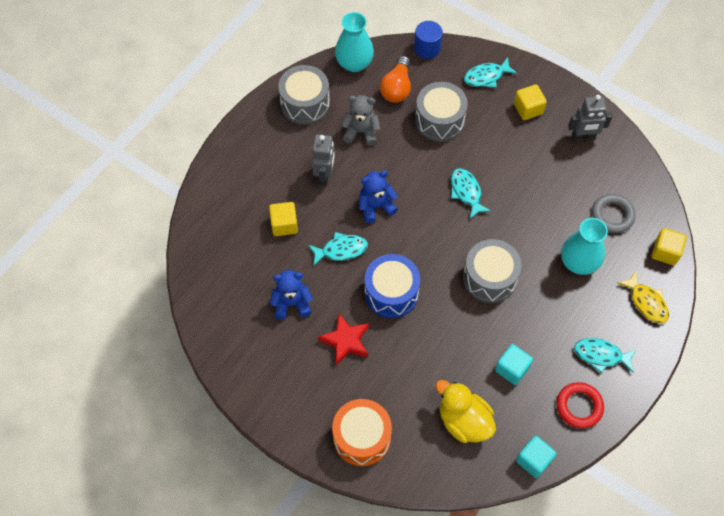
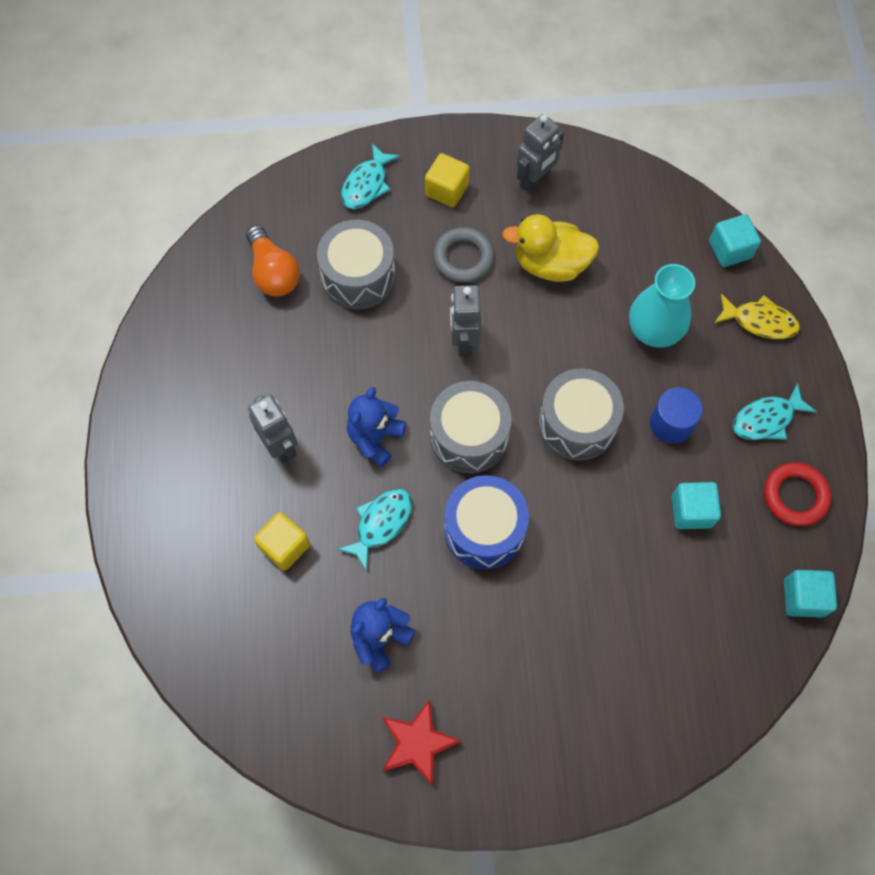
camera: 40 degrees left, 5 degrees up
(305, 103) = (177, 373): grey drum -> grey drum (469, 436)
(346, 341) = (483, 632): red star -> red star (417, 743)
(354, 63) = (194, 278): turquoise vase -> none
(361, 132) = (277, 358): grey teddy bear -> none
(362, 437) = (603, 733): orange drum -> none
(427, 48) = (267, 197): blue cylinder -> blue cylinder (671, 424)
(463, 421) = (694, 616): yellow duck -> yellow duck (550, 264)
(466, 192) = (463, 341): turquoise fish -> grey robot
(612, 215) = (642, 249): grey ring -> grey ring (463, 258)
(665, 252) = (730, 250): yellow cube -> turquoise cube

